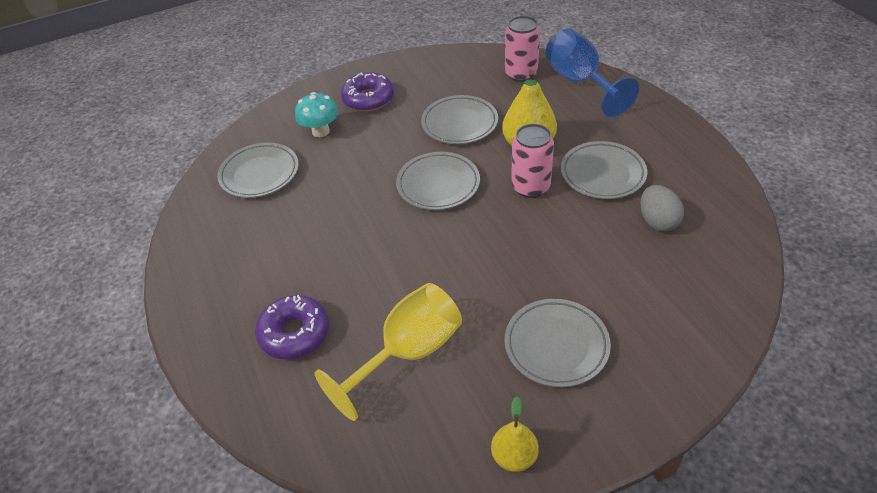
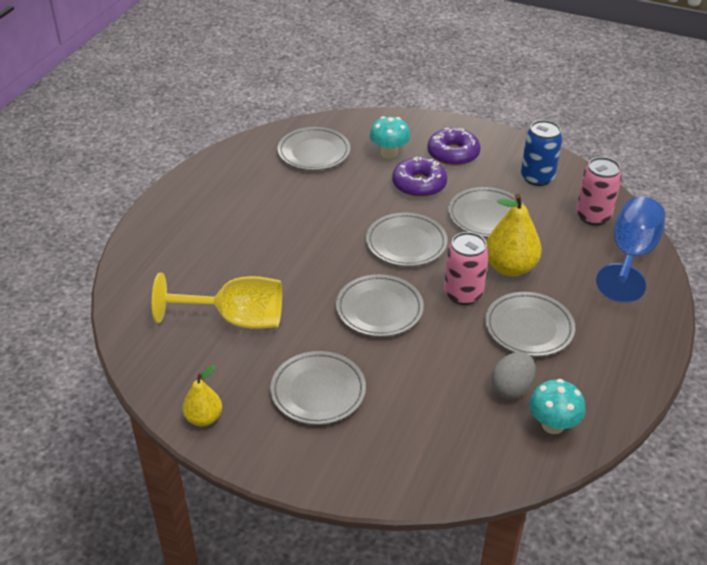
camera: 45 degrees right, 5 degrees down
(295, 333) = (199, 257): purple donut -> purple donut (419, 184)
(449, 75) = (537, 177): none -> blue can
(497, 246) = (379, 309): none -> grey plate
(714, 222) = (553, 425): none -> turquoise mushroom

